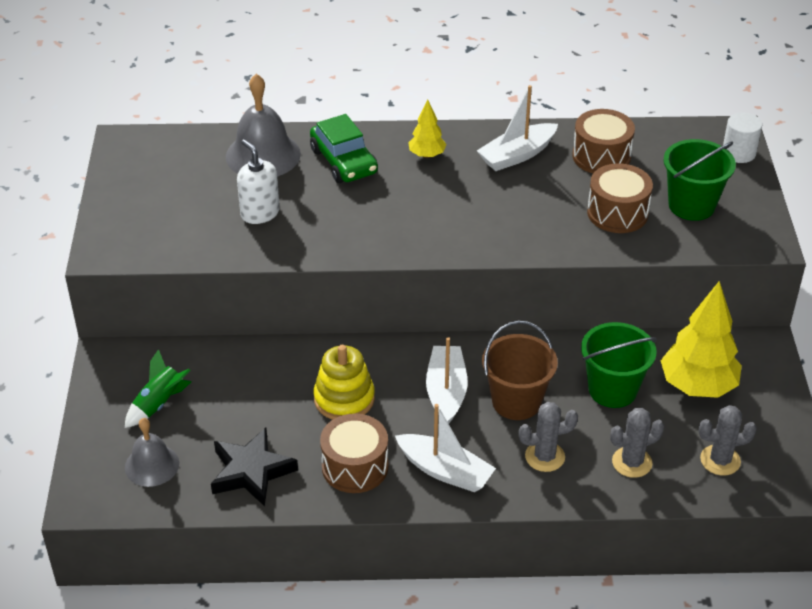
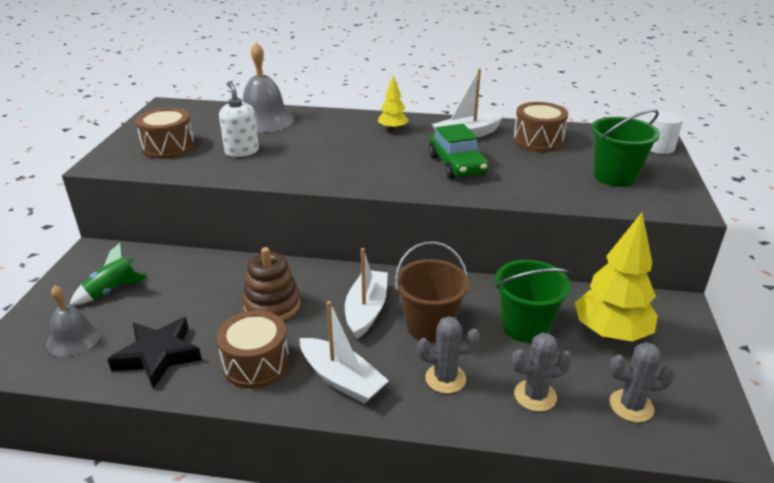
camera: 10 degrees right, 10 degrees down
(344, 161) = (325, 128): green car -> green car (457, 165)
(344, 399) = (272, 305): yellow stacking toy -> brown stacking toy
(617, 213) = (546, 176): brown drum -> brown drum (168, 147)

